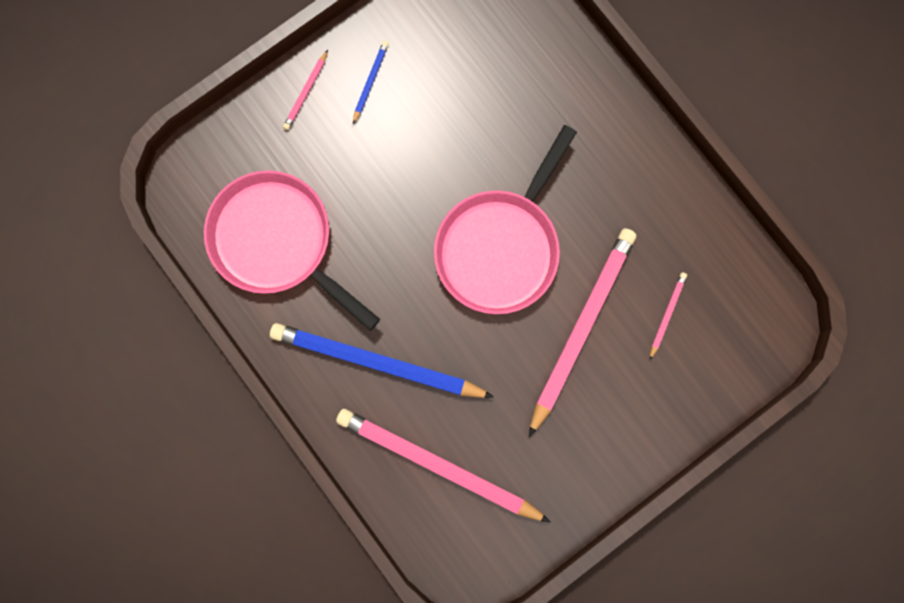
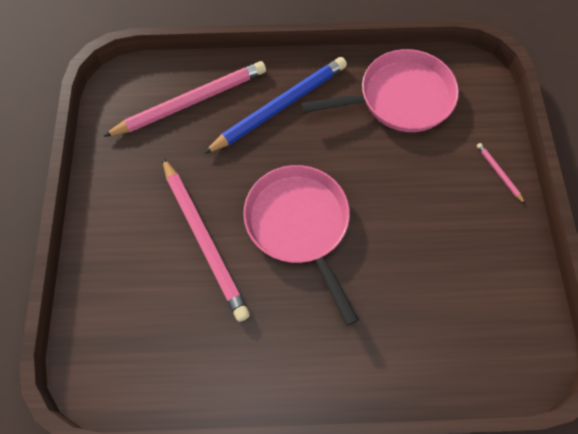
camera: 125 degrees right, 15 degrees down
(370, 82) = (482, 218): blue pencil -> none
(667, 314) = (166, 304): pink pencil -> none

